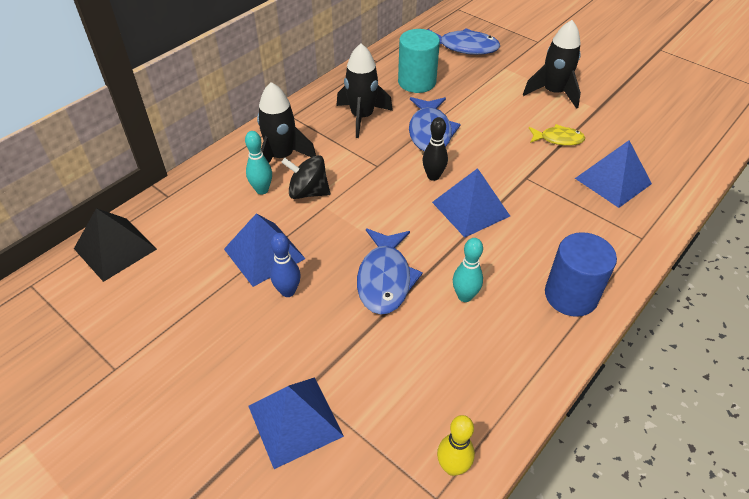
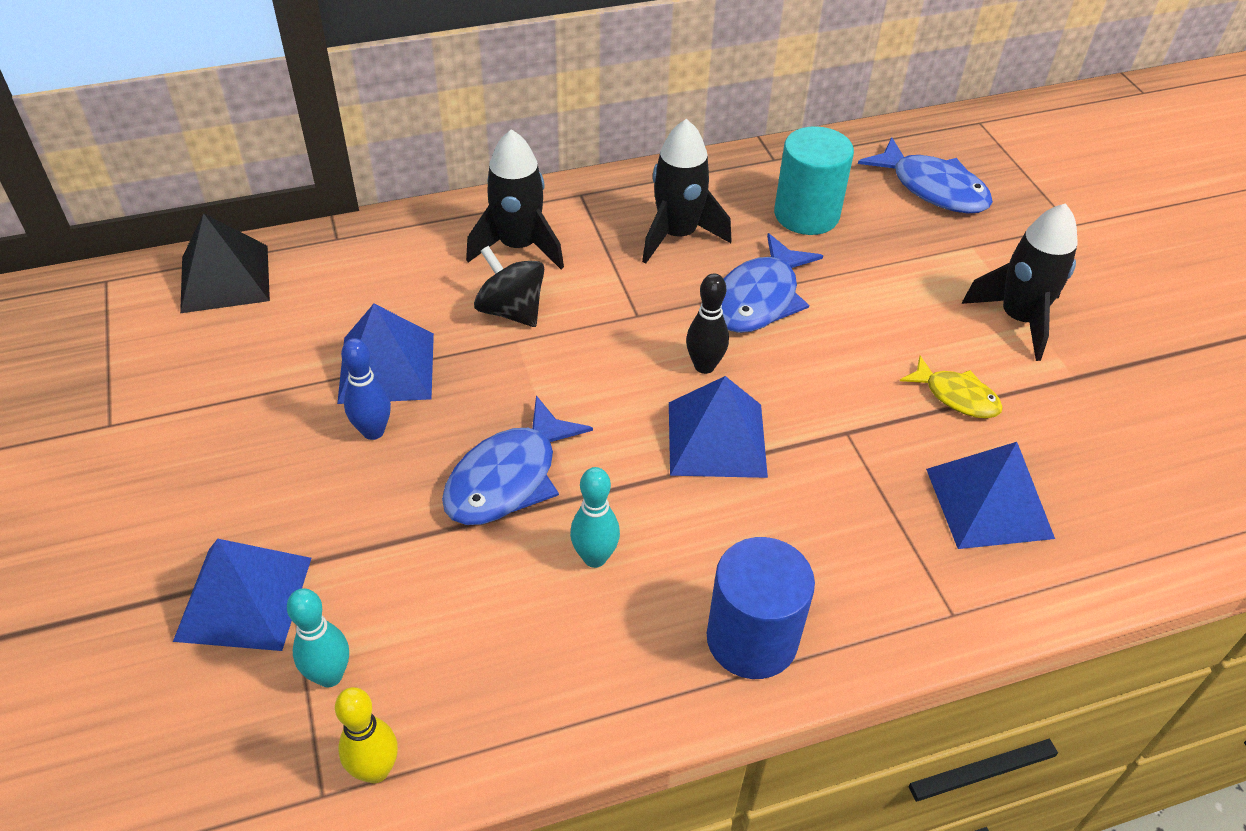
camera: 30 degrees right, 0 degrees up
(262, 190) = (455, 281): turquoise bowling pin -> turquoise bowling pin (329, 675)

